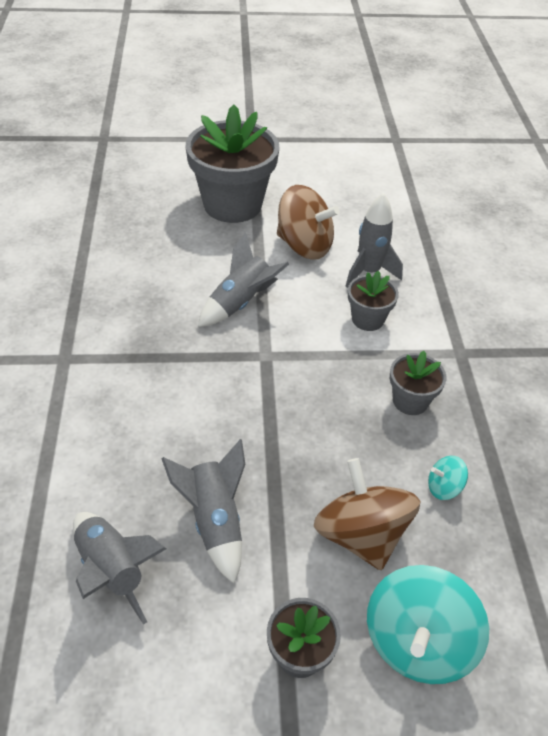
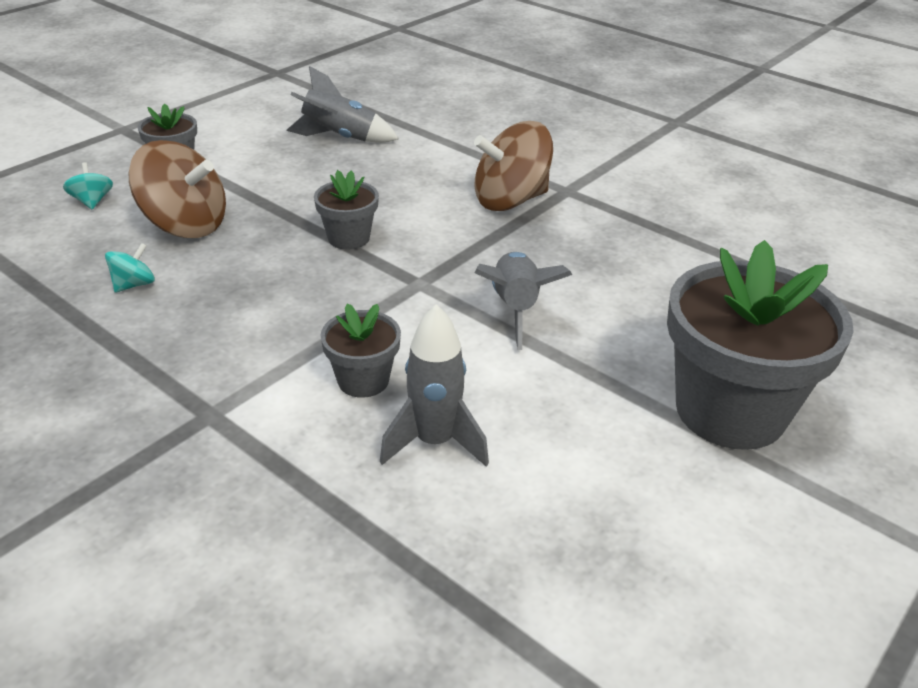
camera: 135 degrees right, 10 degrees down
(215, 521) = (306, 180): grey rocket -> none
(304, 246) = (560, 419): brown spinning top -> brown spinning top (510, 200)
(410, 401) = (227, 329): grey flower pot -> grey flower pot (348, 238)
(417, 642) = (92, 201): turquoise spinning top -> turquoise spinning top, size x0.46

